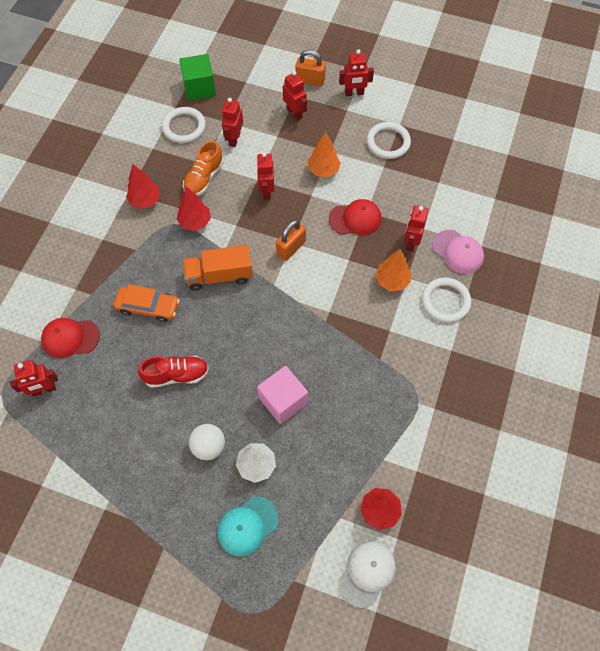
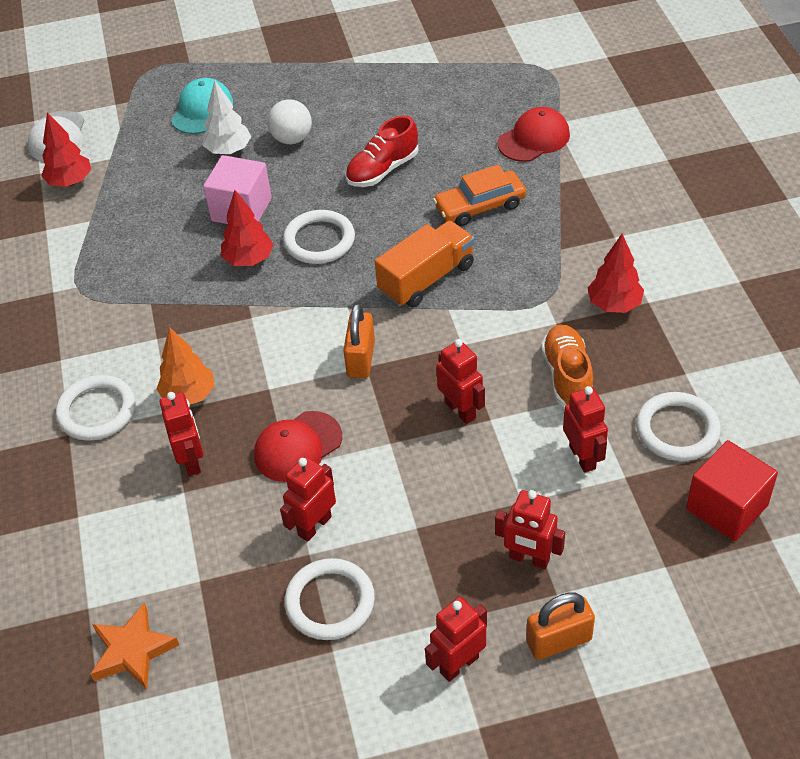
camera: 150 degrees right, 15 degrees down
(44, 390) = (509, 92): red robot -> red robot (314, 525)
(195, 222) = (520, 317): red tree -> red tree (249, 260)
(199, 88) = (727, 507): green cube -> red cube
(255, 342) = (319, 240): none -> white ring
(323, 170) = (401, 490): orange tree -> none
(458, 252) = (111, 486): pink cap -> none
(483, 169) = (132, 651): none -> orange star

